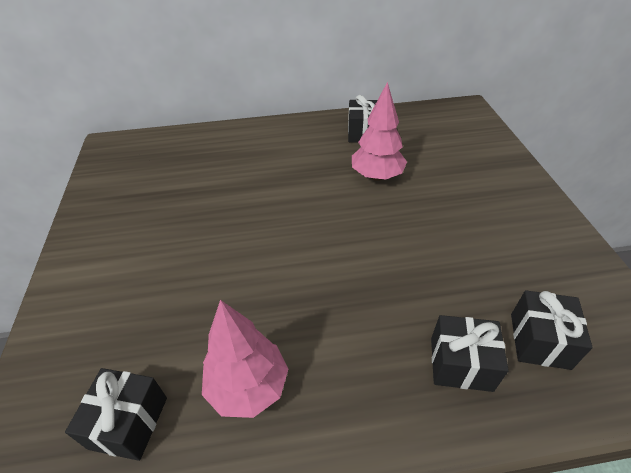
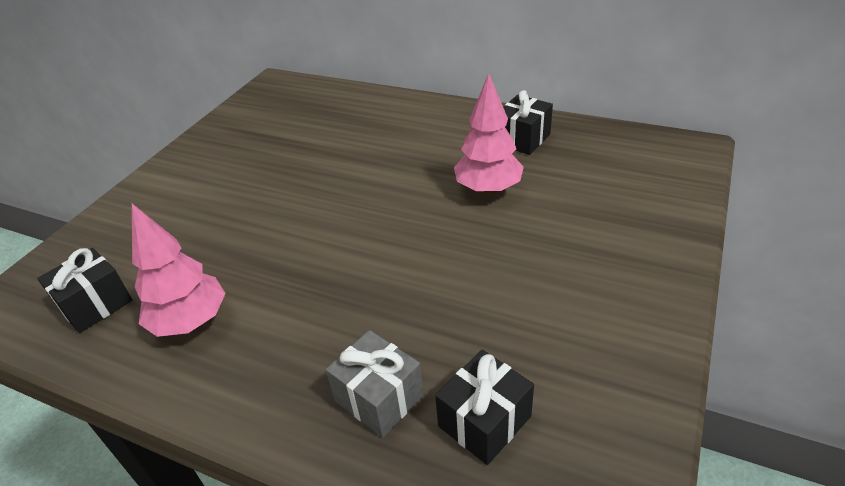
camera: 35 degrees right, 5 degrees down
(461, 364) = (379, 398): black gift -> grey gift

